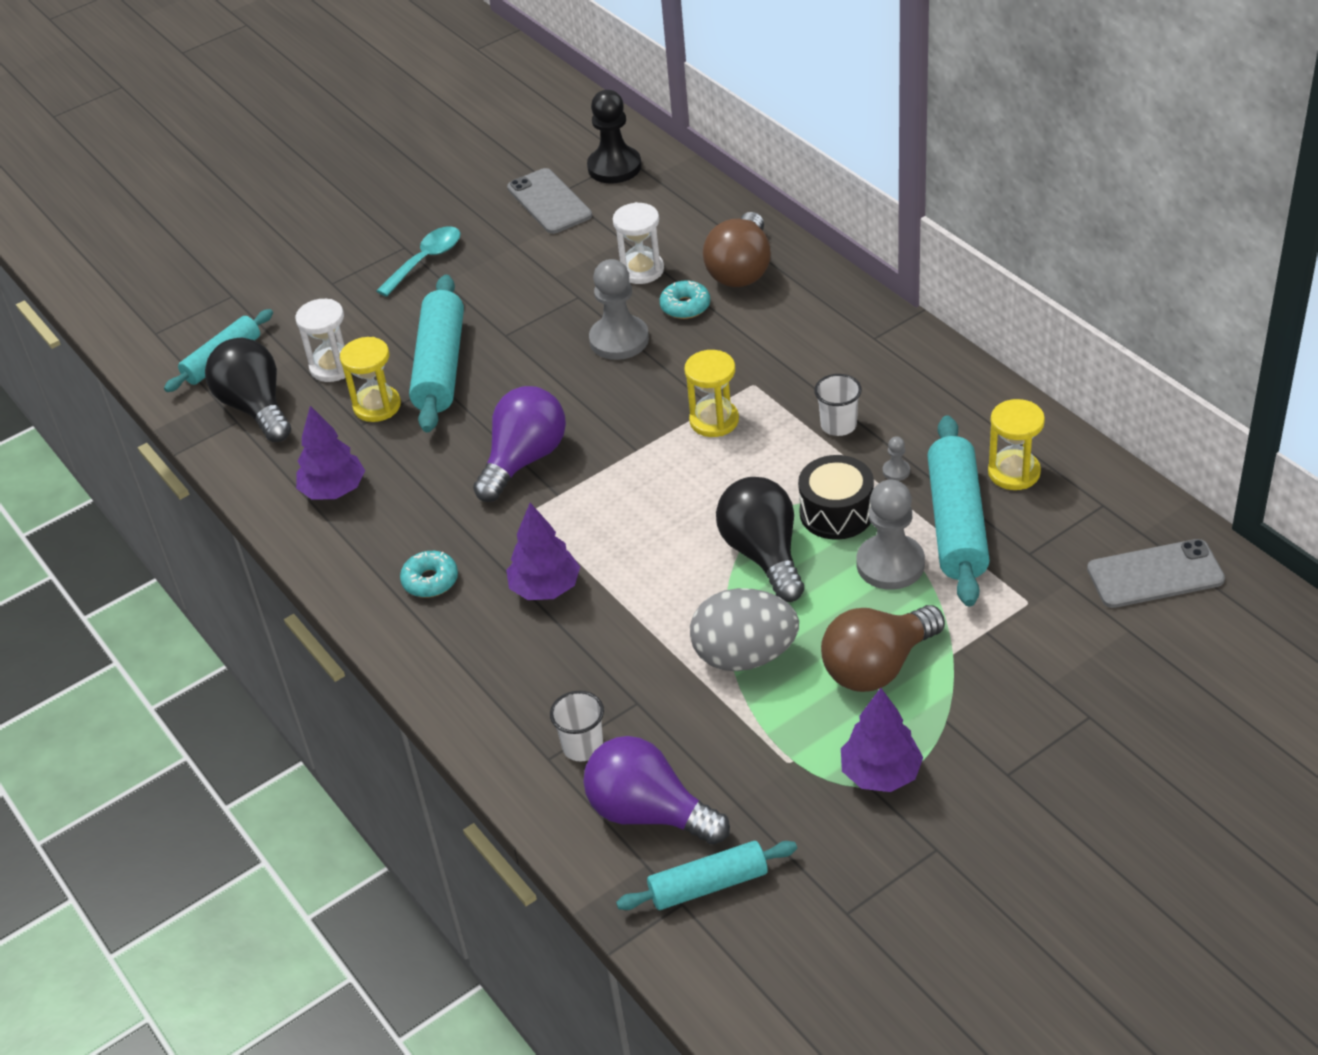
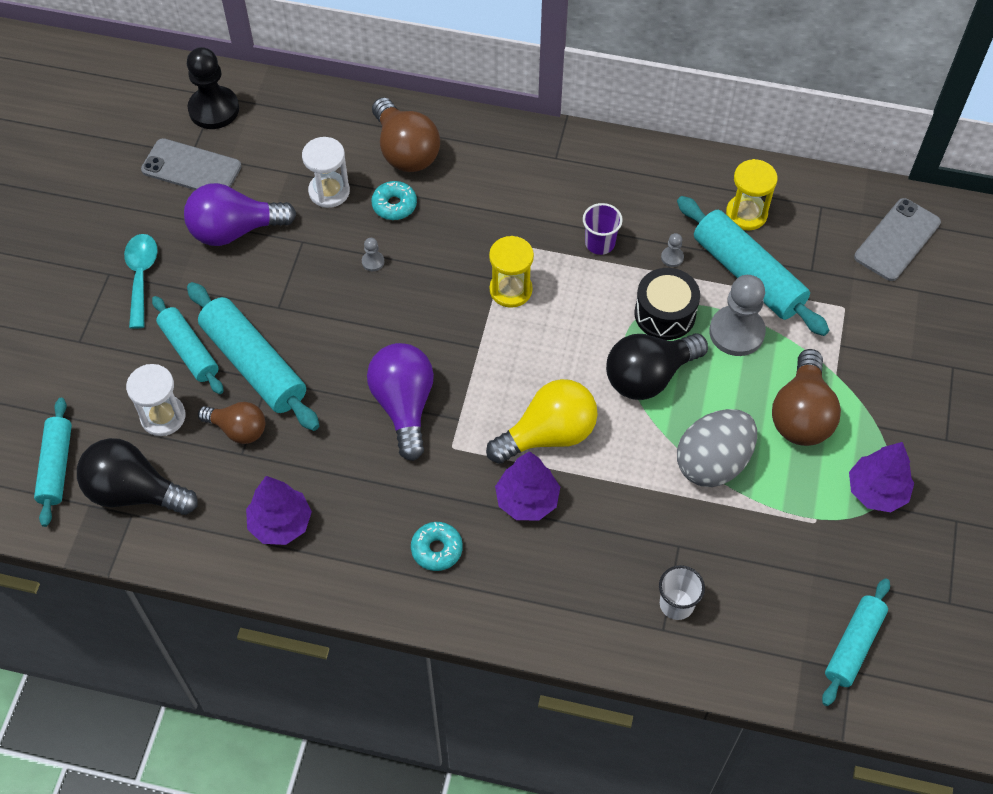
camera: 45 degrees left, 15 degrees up
(377, 406) = (238, 429): yellow hourglass -> brown light bulb
(403, 331) = (189, 351): none -> turquoise rolling pin
(619, 340) = (373, 262): grey pawn -> grey pawn, size x0.42
(620, 549) = (548, 435): none -> yellow light bulb
(649, 812) = (767, 621): purple light bulb -> purple light bulb (234, 230)
(763, 554) = (649, 376): black light bulb -> black light bulb turned 60 degrees counterclockwise
(838, 425) = (600, 243): white cup -> purple cup

